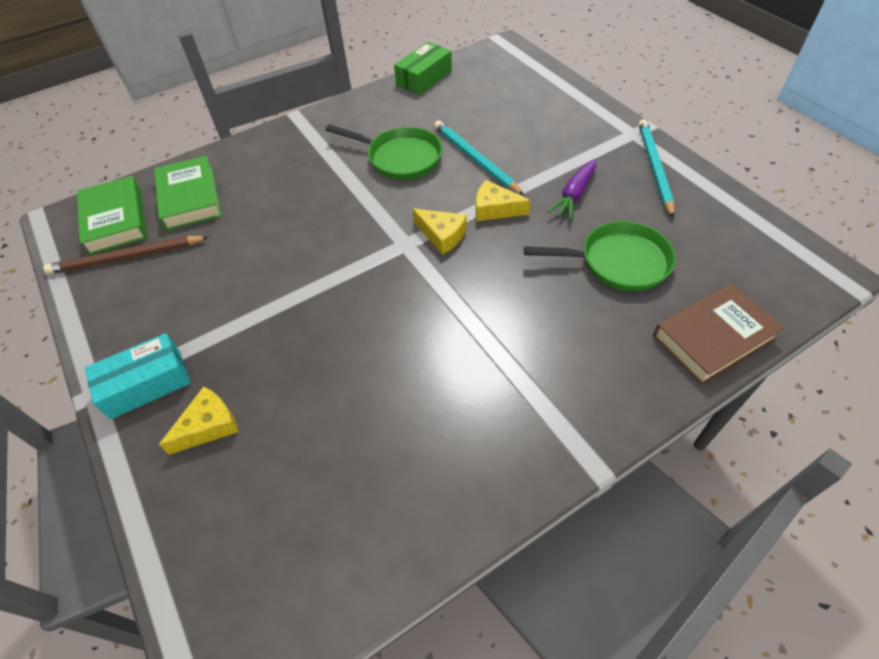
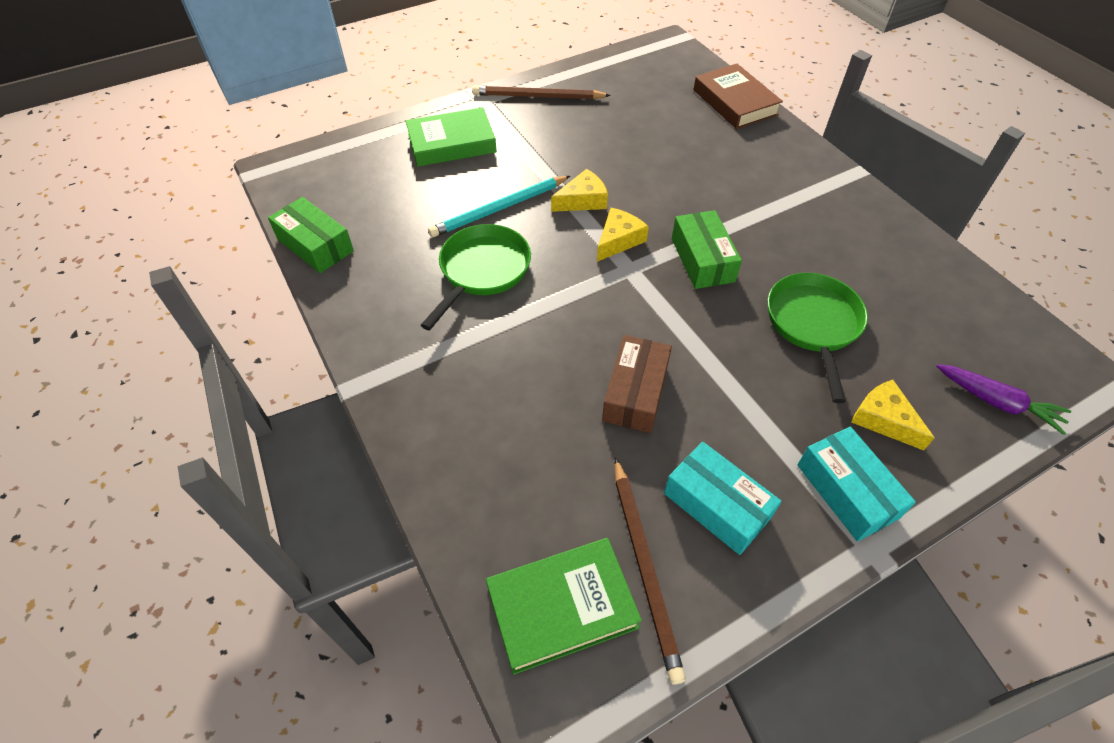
camera: 90 degrees left, 0 degrees up
(159, 297) = (716, 505): none -> turquoise box
(190, 198) = (524, 503): green book -> green book (452, 143)
(268, 250) = (635, 393): none -> brown box
(419, 296) = (702, 260): none -> green box
(495, 209) = (583, 200): yellow cheese -> yellow cheese turned 135 degrees counterclockwise
(574, 194) = (568, 147): purple carrot -> purple carrot (996, 402)
(618, 262) = (657, 134): green pan -> green pan (813, 324)
(654, 168) = (538, 96): turquoise pencil -> brown pencil

